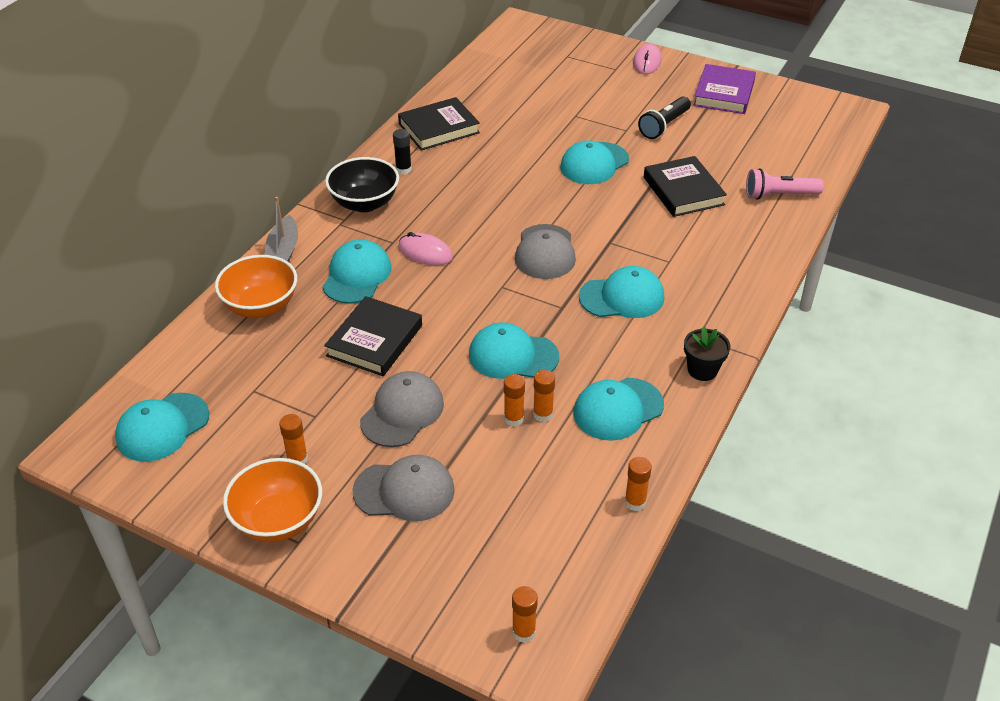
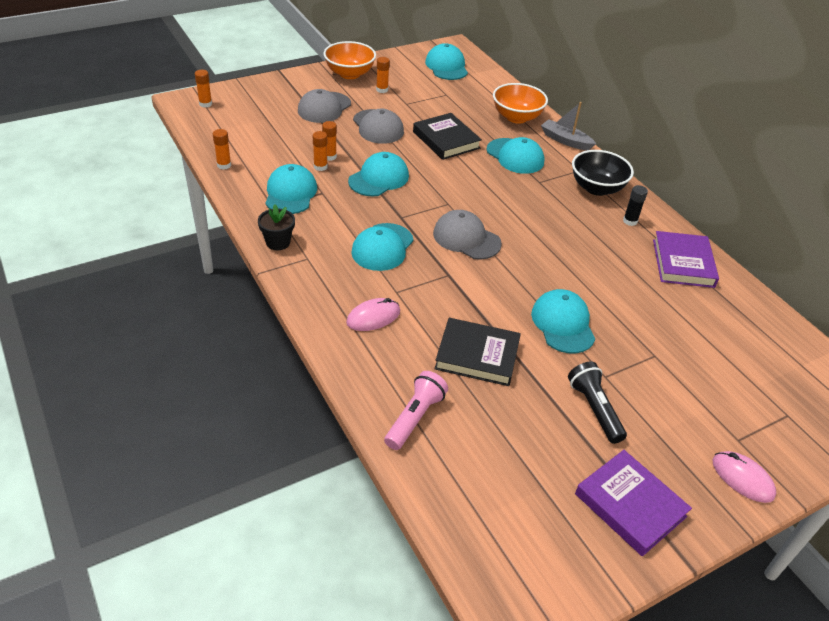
camera: 120 degrees right, 0 degrees up
(425, 252) = (515, 189): pink mouse -> pink mouse (373, 317)
(439, 128) = (683, 263): black book -> purple book

